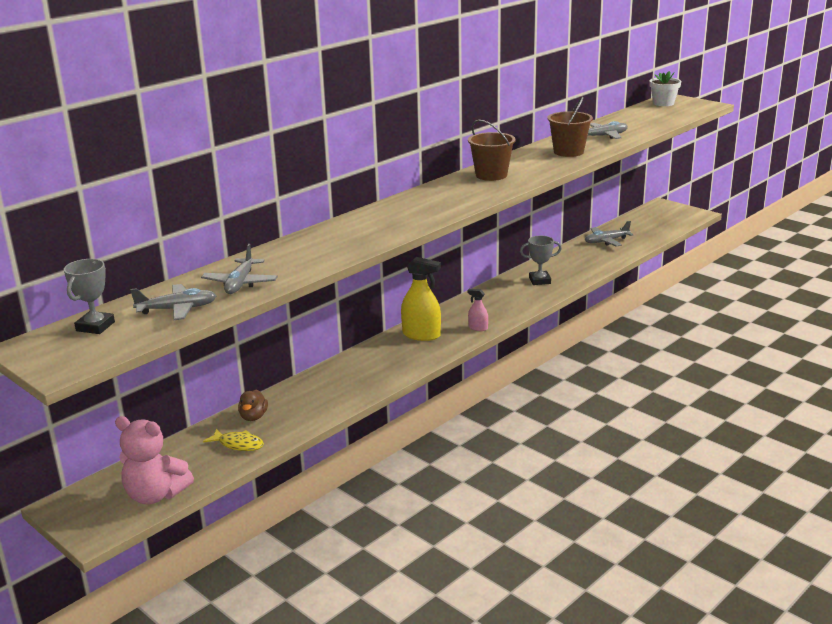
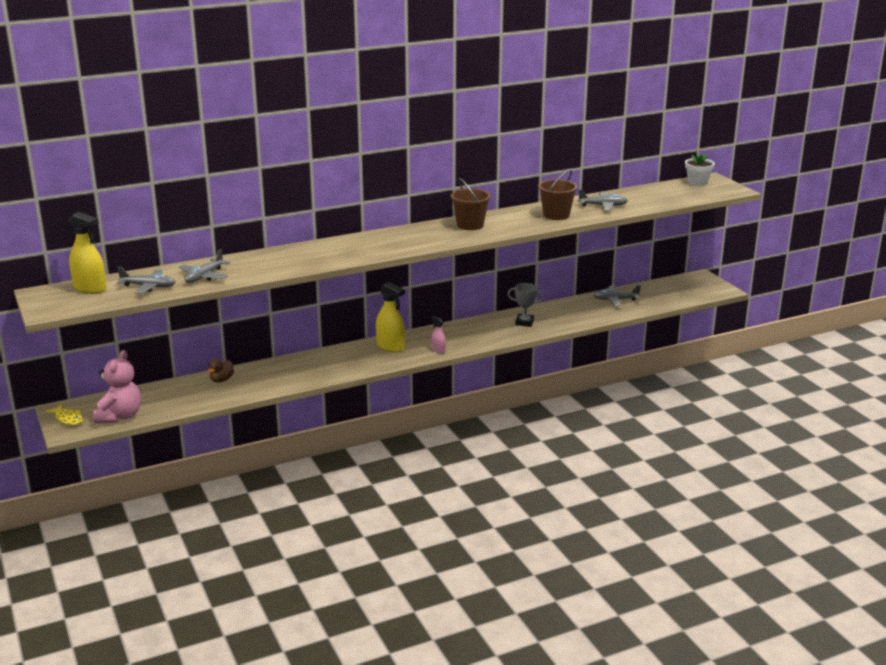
camera: 20 degrees right, 0 degrees up
(95, 326) = (90, 288): grey trophy -> yellow spray bottle
(155, 495) = (120, 416): pink teddy bear -> pink teddy bear turned 120 degrees counterclockwise
(238, 444) = (197, 396): yellow fish -> yellow fish (68, 419)

